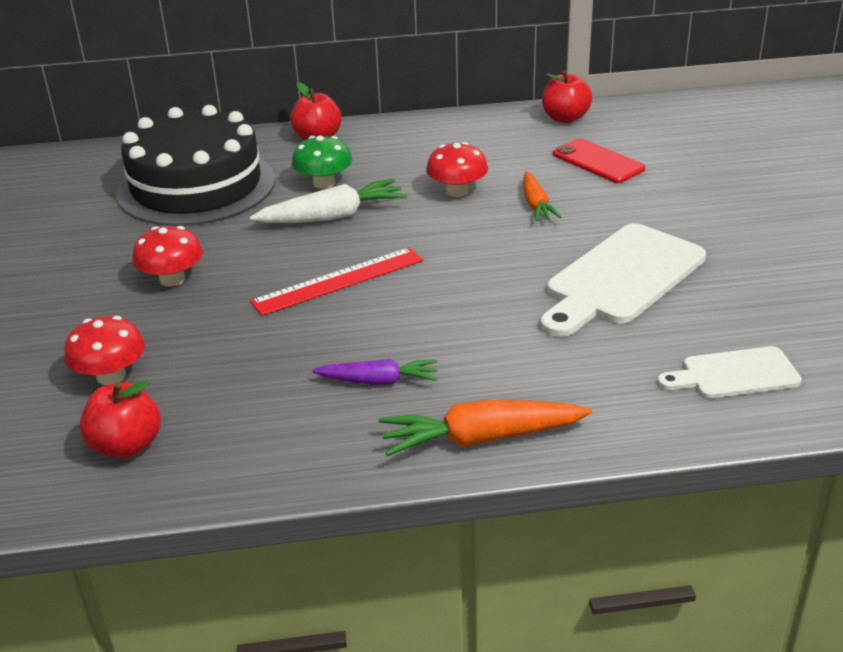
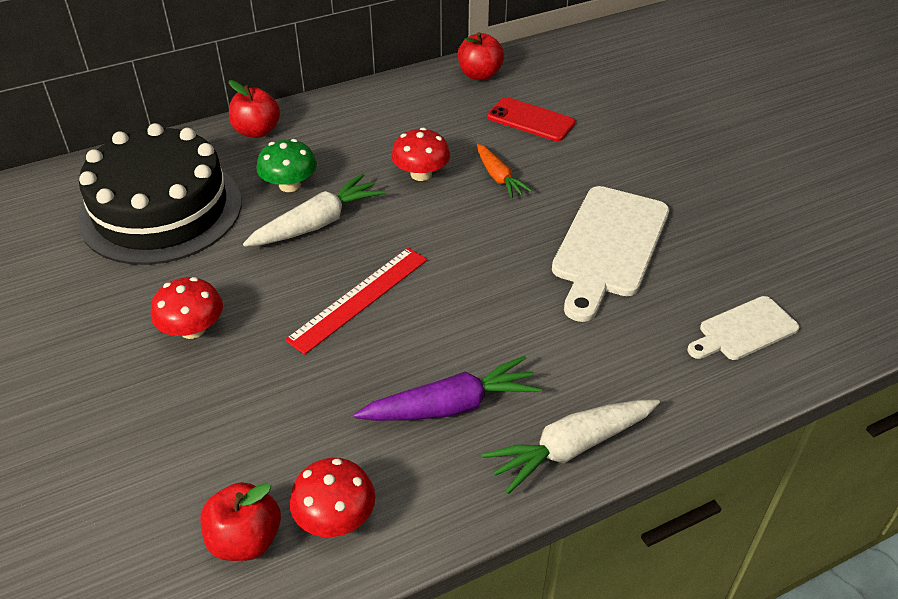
camera: 20 degrees left, 10 degrees up
(111, 376) = (187, 460): red mushroom -> red mushroom (335, 517)
(378, 381) = (451, 406): purple carrot -> purple carrot, size x1.57
(481, 439) = (571, 448): orange carrot -> white carrot

